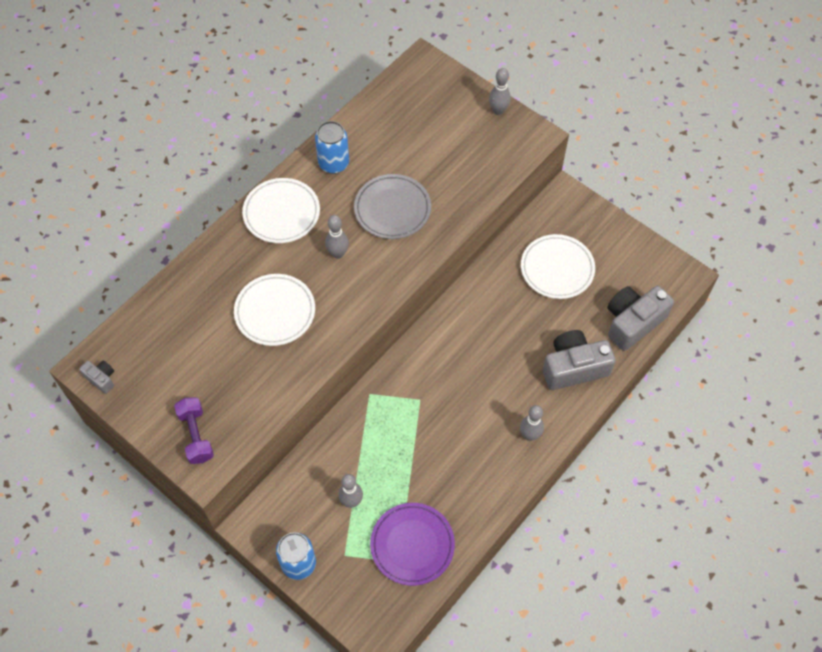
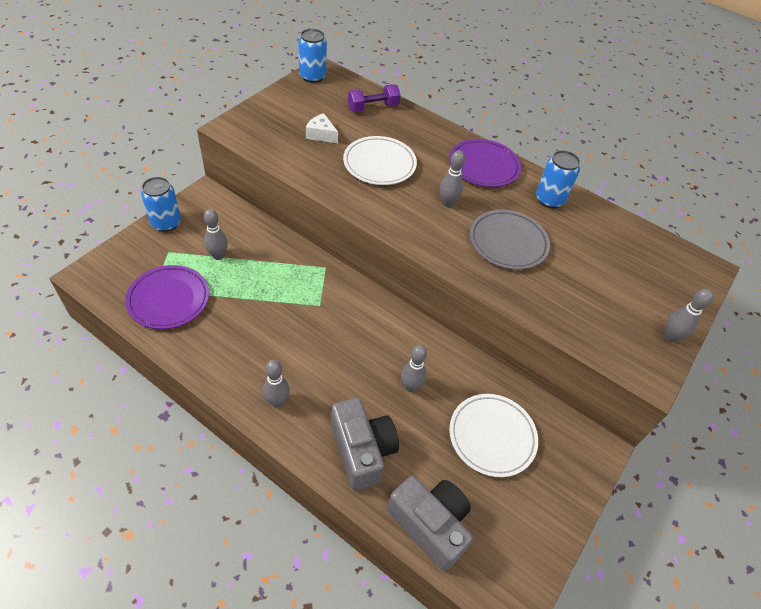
camera: 80 degrees right, 10 degrees down
(101, 379) = (312, 77): grey camera -> blue can
(196, 435) = (261, 123): purple dumbbell -> purple dumbbell (373, 107)
(221, 369) = (321, 135): none -> white cheese
(281, 213) = (483, 166): white plate -> purple plate
(511, 325) = (410, 386): none -> grey bowling pin

